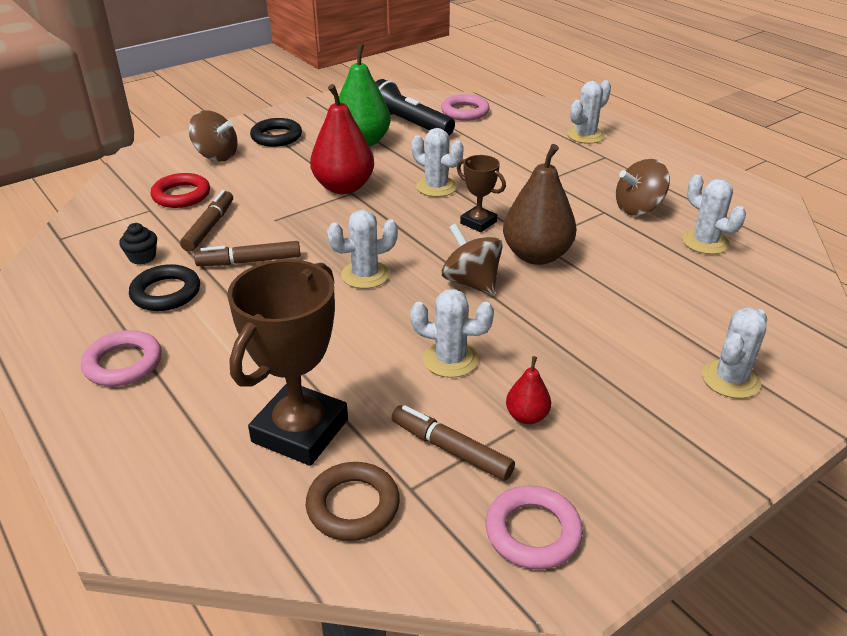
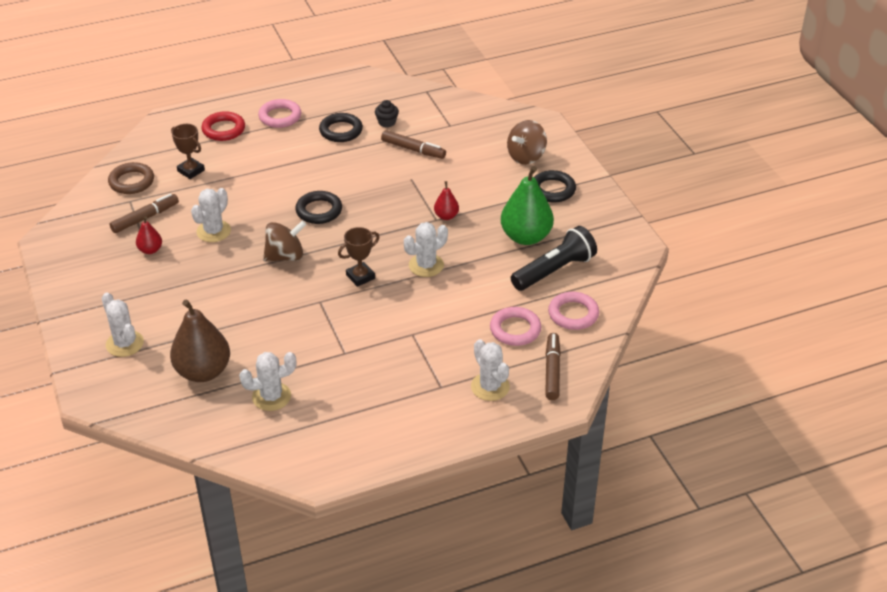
camera: 105 degrees right, 5 degrees up
(181, 195) = (465, 139): red ring -> red ring (223, 129)
(249, 261) = (360, 164): brown marker -> brown marker (552, 371)
(300, 431) = (191, 171): brown trophy -> brown trophy, size x0.52
(344, 187) = (446, 216): red pear -> red pear, size x0.49
(365, 275) = (319, 211): white cactus -> black ring
(533, 532) = (78, 233): pink ring -> pink ring (515, 329)
(536, 255) = (301, 296): brown pear -> brown pear (203, 371)
(638, 208) = (339, 375): brown spinning top -> none

